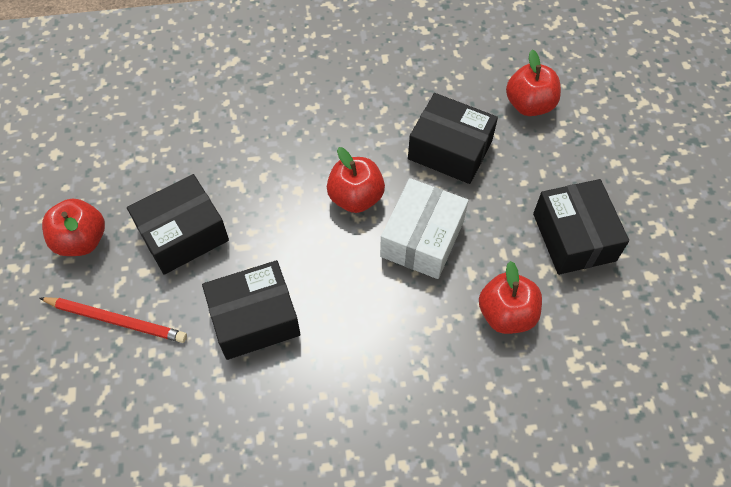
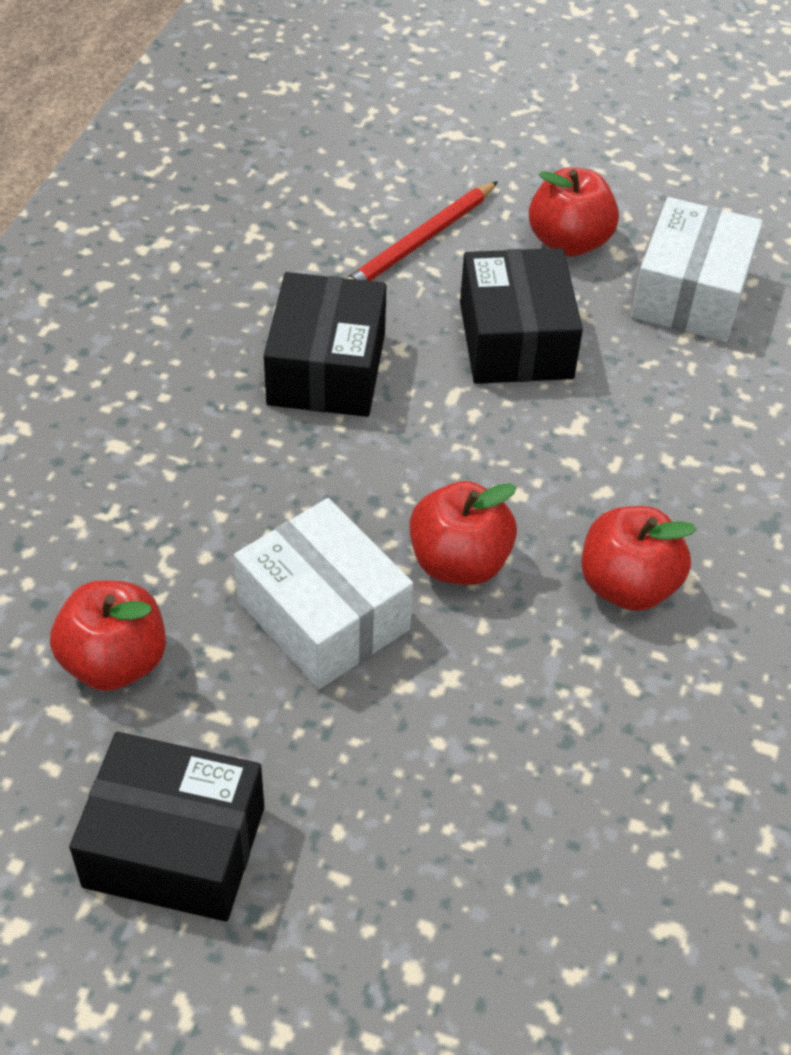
camera: 115 degrees right, 10 degrees down
(104, 167) = (690, 294): none -> white box
(450, 150) = (480, 746): black box -> none
(529, 105) = (515, 952): red apple -> red apple (627, 585)

